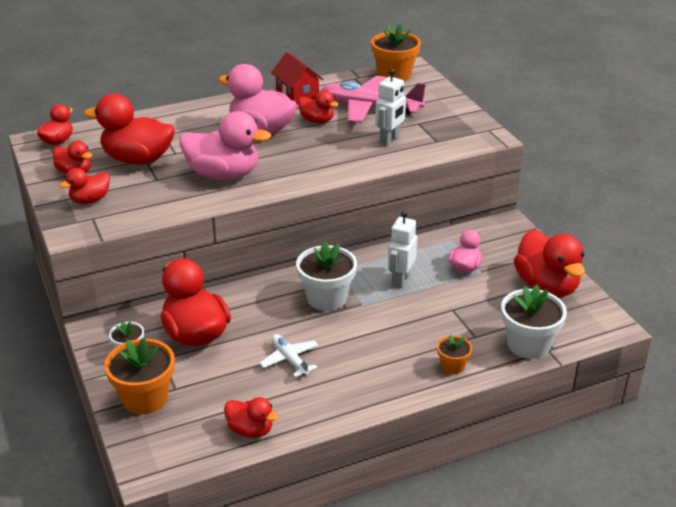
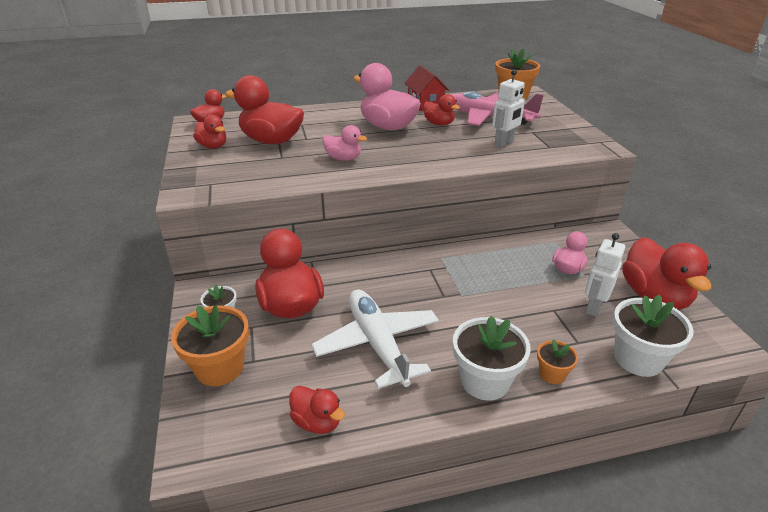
camera: 10 degrees right, 0 degrees up
(90, 200) = (215, 169): red duck -> none
(224, 175) = (343, 158): pink duck -> pink duck, size x0.54
(290, 359) = (377, 344): white plane -> white plane, size x1.95
(326, 298) = (426, 284): white flower pot -> white flower pot (485, 381)
(400, 280) = (502, 274): white robot -> white robot (593, 307)

